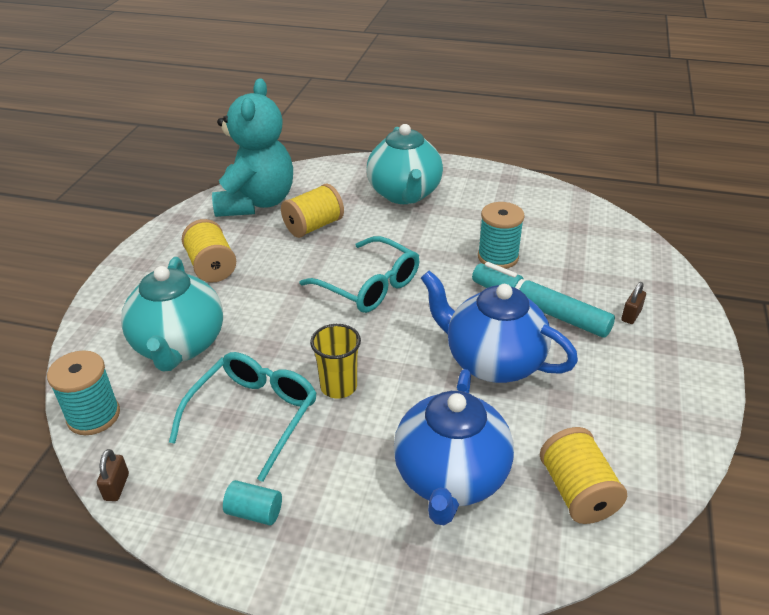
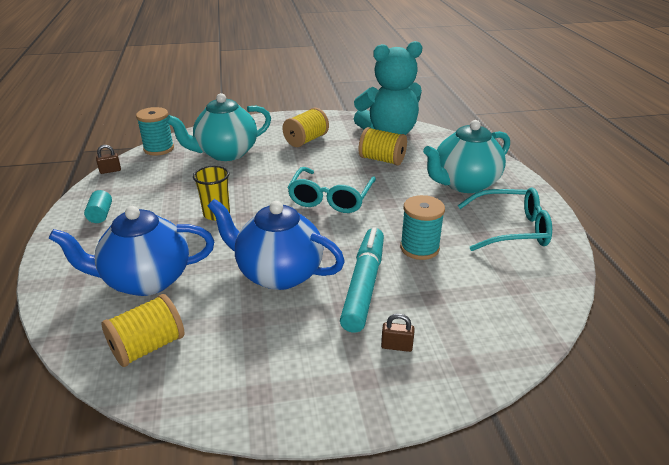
camera: 65 degrees right, 5 degrees down
(254, 415) = (178, 192): turquoise glasses -> turquoise glasses (511, 229)
(492, 362) = (278, 273): blue teapot -> blue teapot turned 75 degrees counterclockwise

